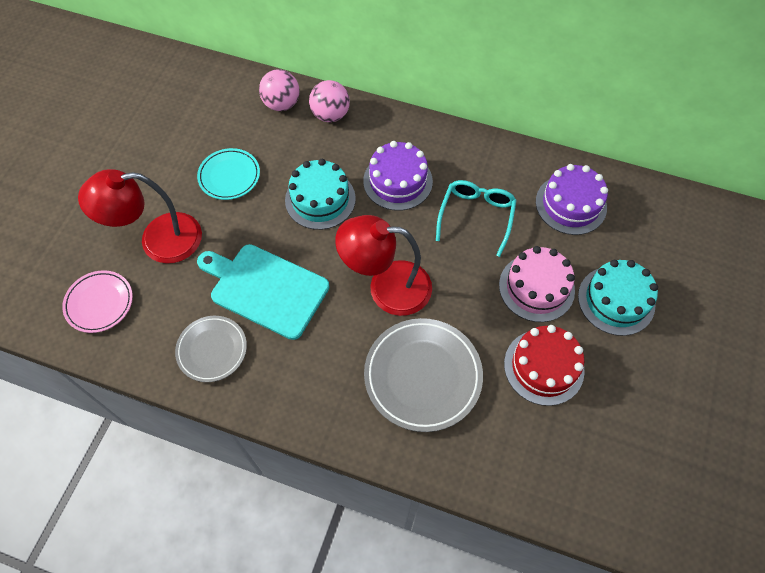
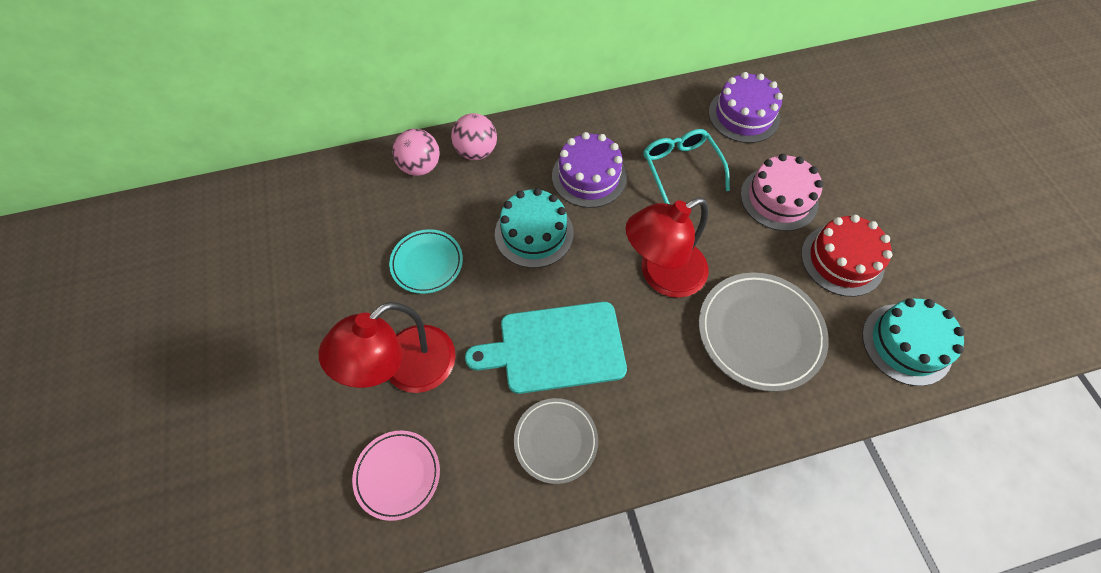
camera: 35 degrees left, 0 degrees up
(616, 300) = (844, 172): turquoise cake -> turquoise cake (906, 344)

